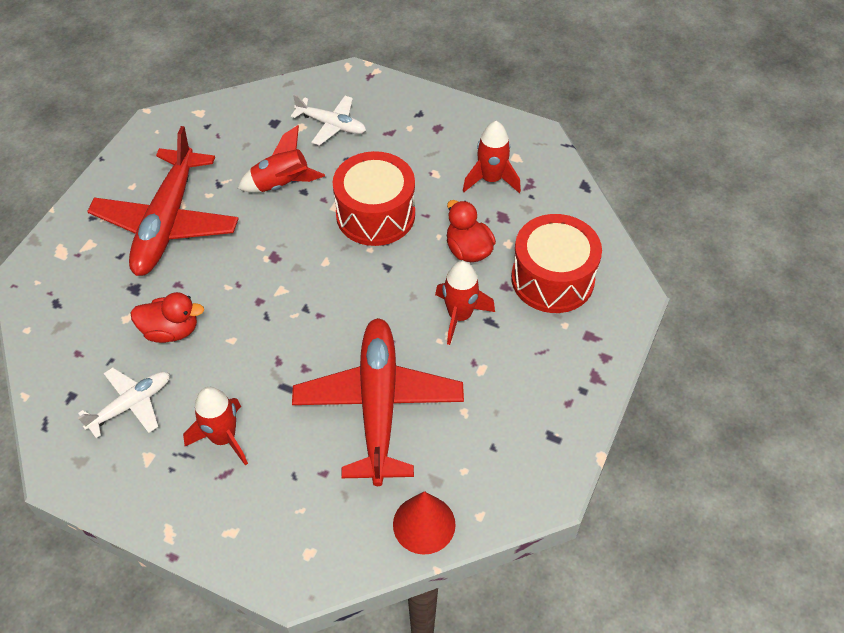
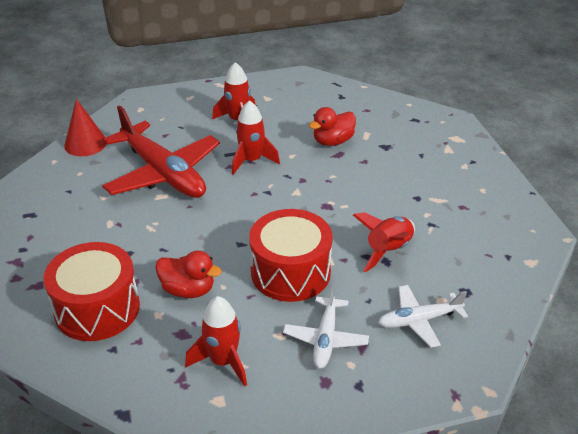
camera: 140 degrees right, 15 degrees down
(130, 405) = (305, 108): white plane -> white plane (325, 338)
(167, 222) = (424, 184): red plane -> none
(460, 316) = (153, 244): red rocket -> red rocket (251, 161)

